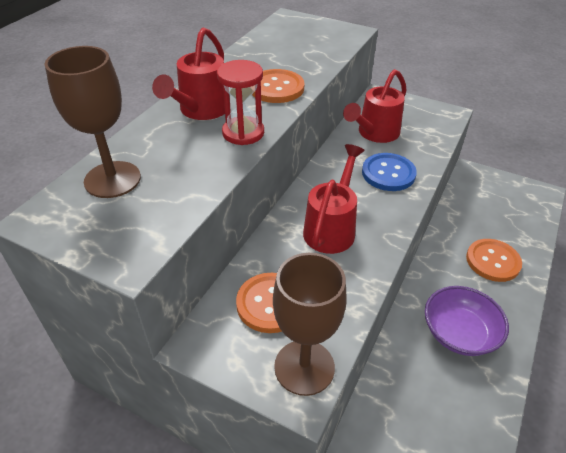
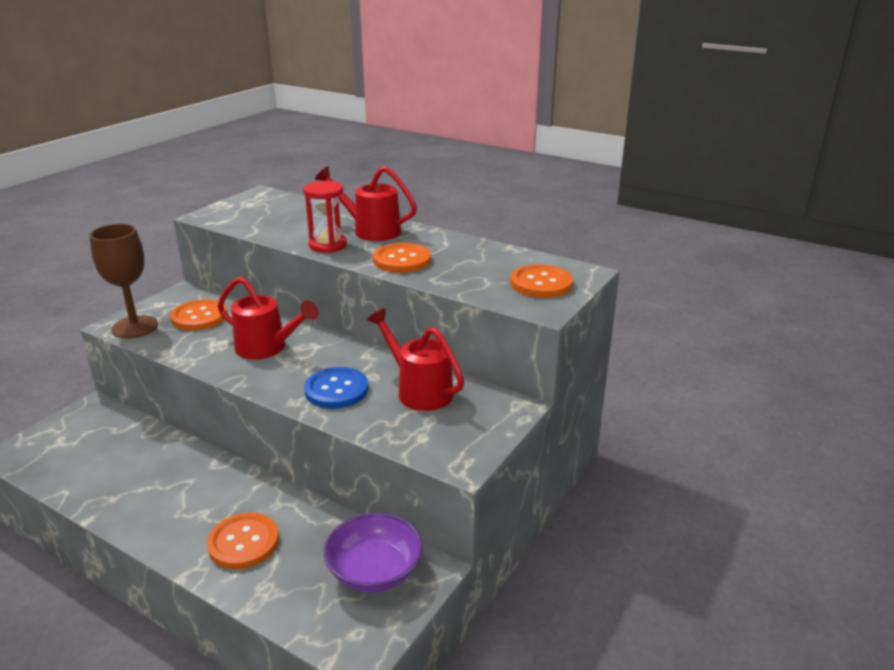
camera: 95 degrees right, 15 degrees down
(112, 179) = (289, 207): brown goblet -> none
(311, 31) = (541, 283): none -> orange button
(459, 333) = (163, 488): purple bowl -> purple bowl (375, 571)

